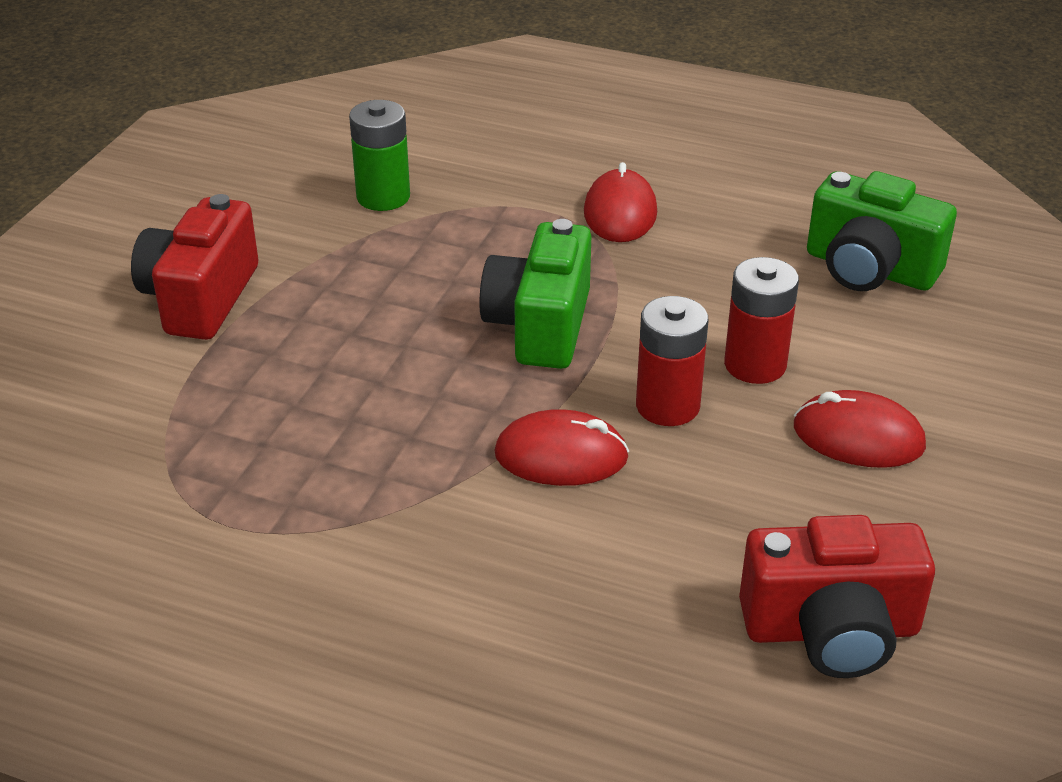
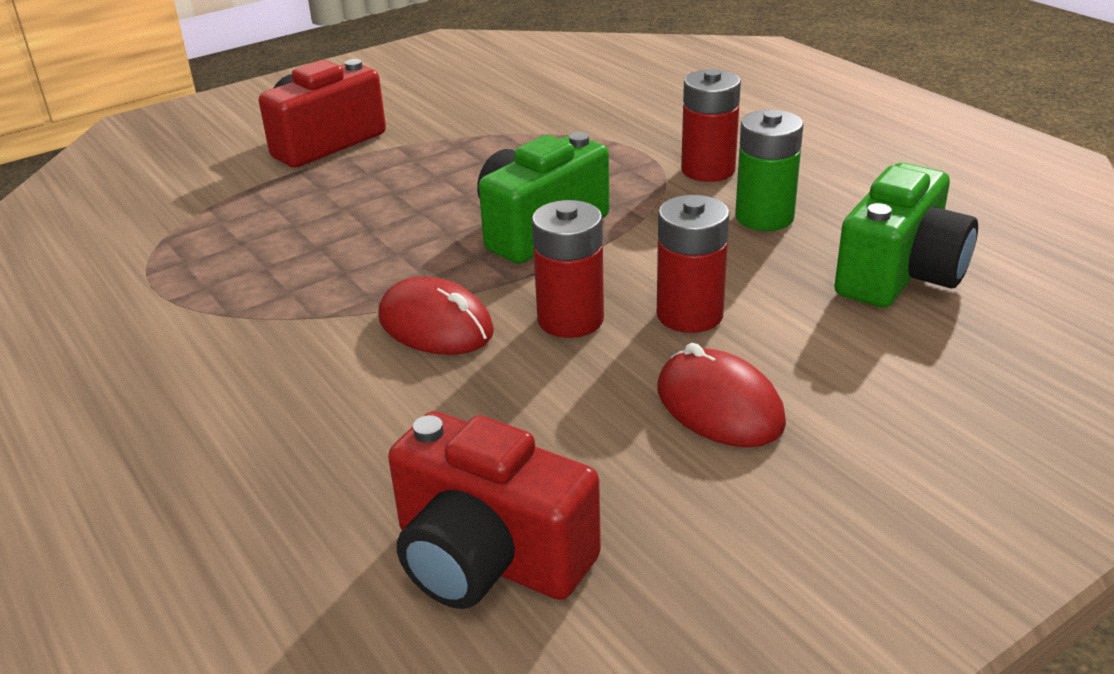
camera: 35 degrees right, 5 degrees down
(383, 197) = (530, 113): green battery -> green battery (764, 217)
(620, 213) = (708, 170): red mouse -> red battery
(869, 269) = (900, 274): green camera -> green camera turned 120 degrees counterclockwise

